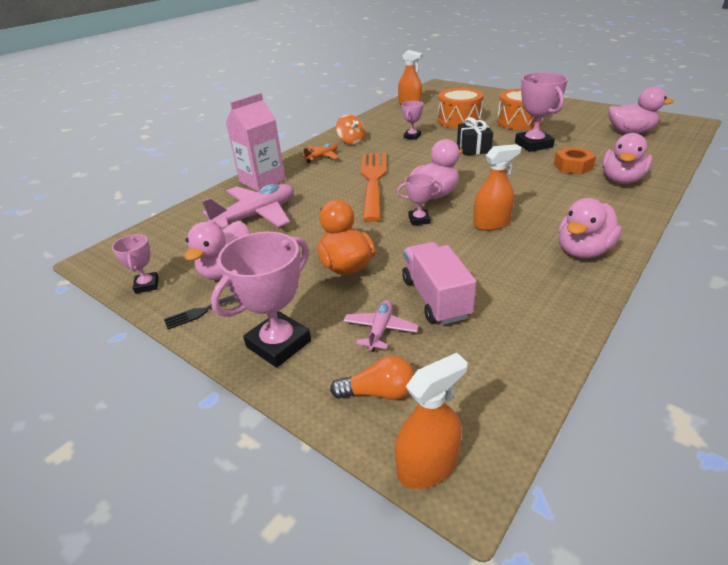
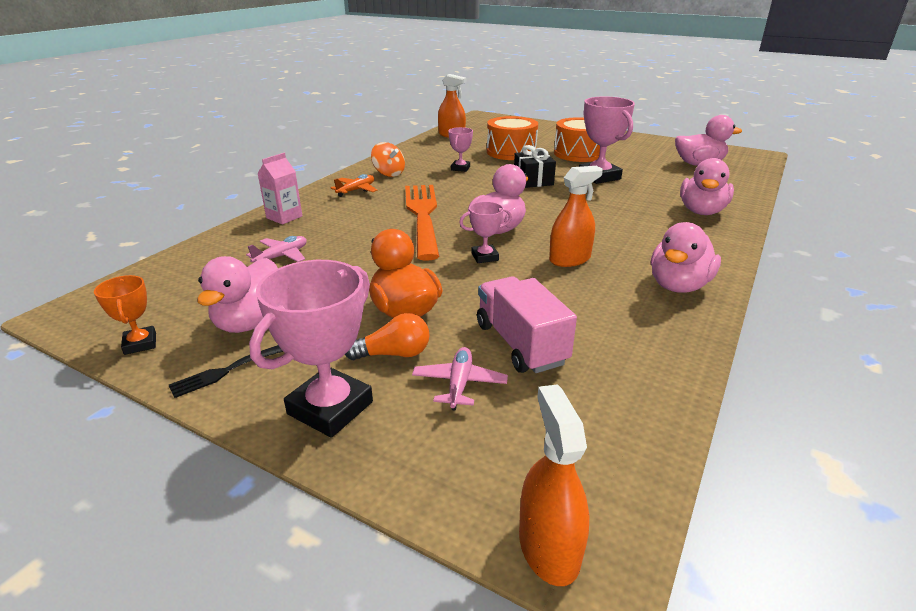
camera: 10 degrees left, 5 degrees down
(147, 285) = (140, 344): pink trophy -> orange trophy
(256, 215) = (282, 256): pink plane -> pink plane, size x0.53
(262, 181) = (284, 217): pink carton -> pink carton, size x0.62
(378, 392) = (470, 460): orange light bulb -> orange light bulb (394, 354)
(427, 465) = (549, 547): orange spray bottle -> orange spray bottle turned 60 degrees counterclockwise
(573, 166) = (647, 198): orange nut -> none

